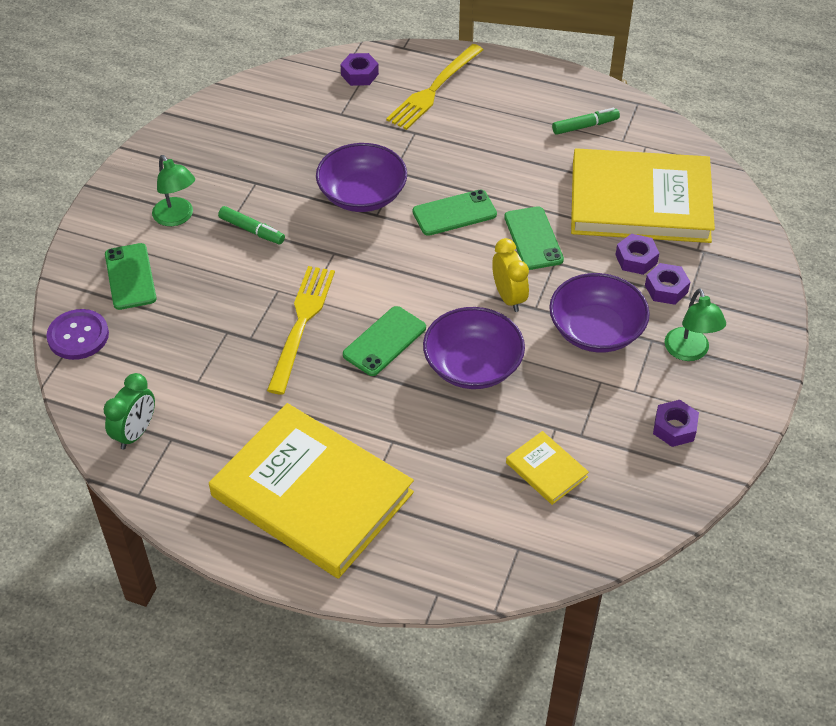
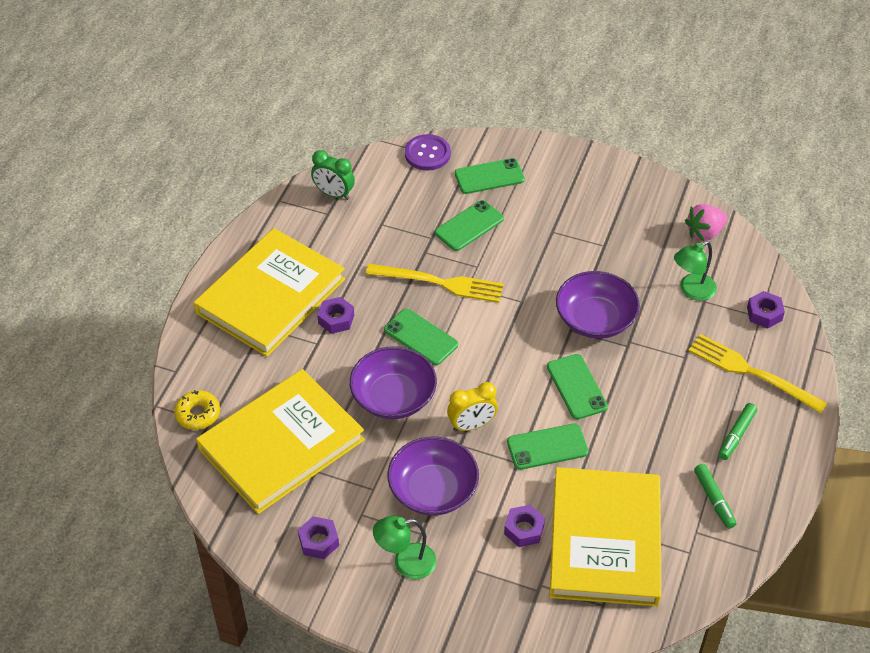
camera: 90 degrees right, 0 degrees up
(177, 217) = (557, 198): green lamp -> green lamp (691, 291)
(211, 296) = (469, 226): none -> green phone
(245, 106) = (704, 233): none -> pink strawberry
(252, 230) = (545, 246): green marker -> green marker (736, 435)
(506, 561) = (198, 414): none -> yellow donut
(546, 470) = (281, 444): yellow book -> yellow book, size x2.41
(666, 289) = (485, 551): purple nut -> purple nut (336, 319)

